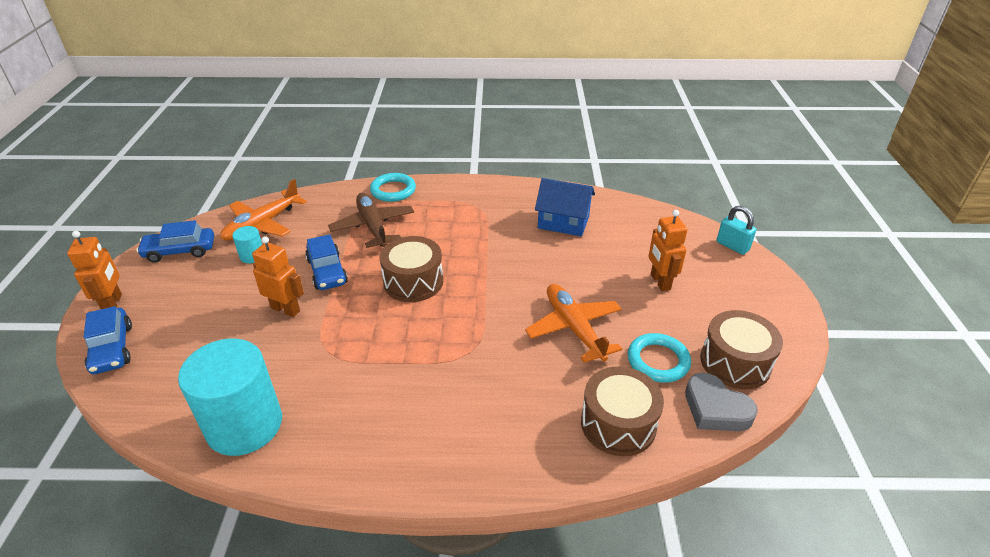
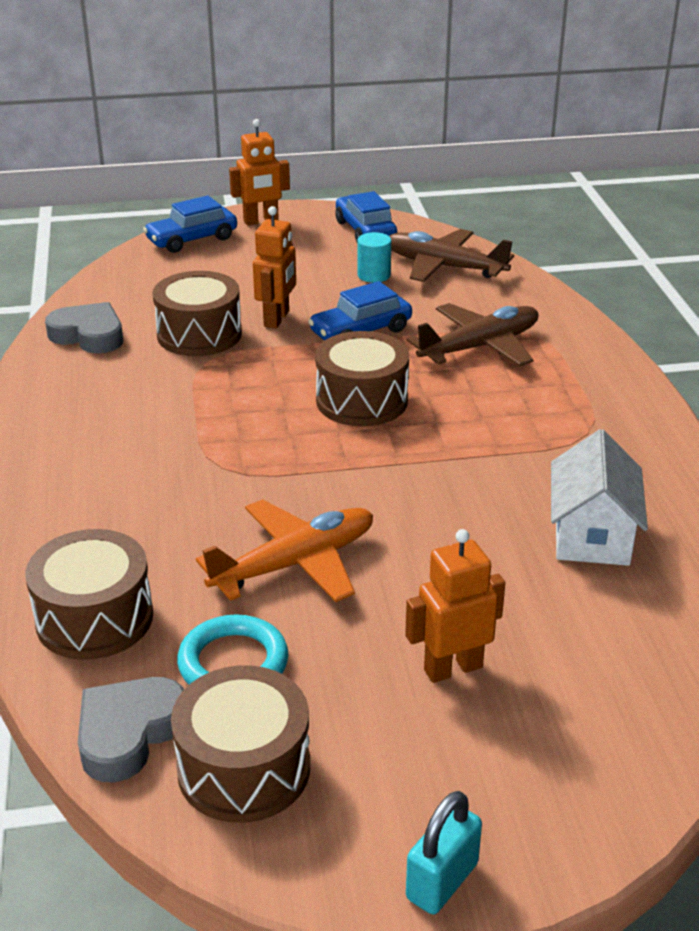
camera: 80 degrees right, 5 degrees down
(244, 425) = (89, 335): turquoise cylinder -> grey heart
(263, 224) = (444, 267): orange plane -> brown plane
(284, 353) = (199, 334): none -> brown drum
(393, 190) = (587, 347): turquoise ring -> none
(563, 222) = (591, 534): blue house -> white house
(732, 246) = (630, 794): turquoise padlock -> turquoise padlock (442, 881)

